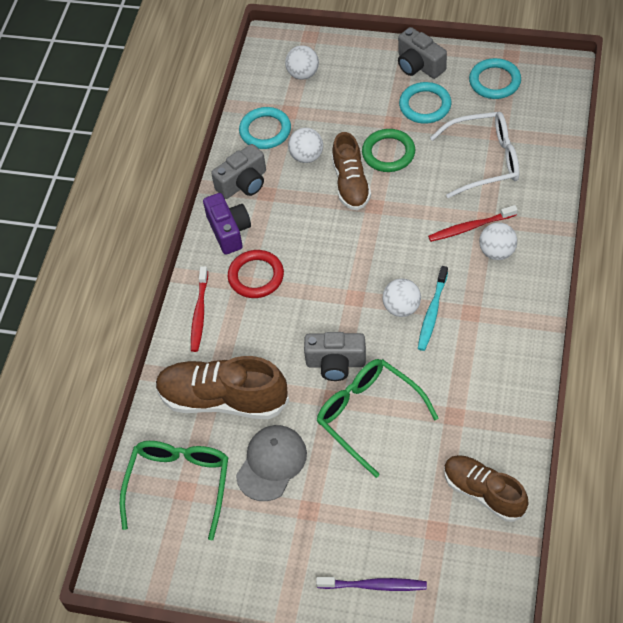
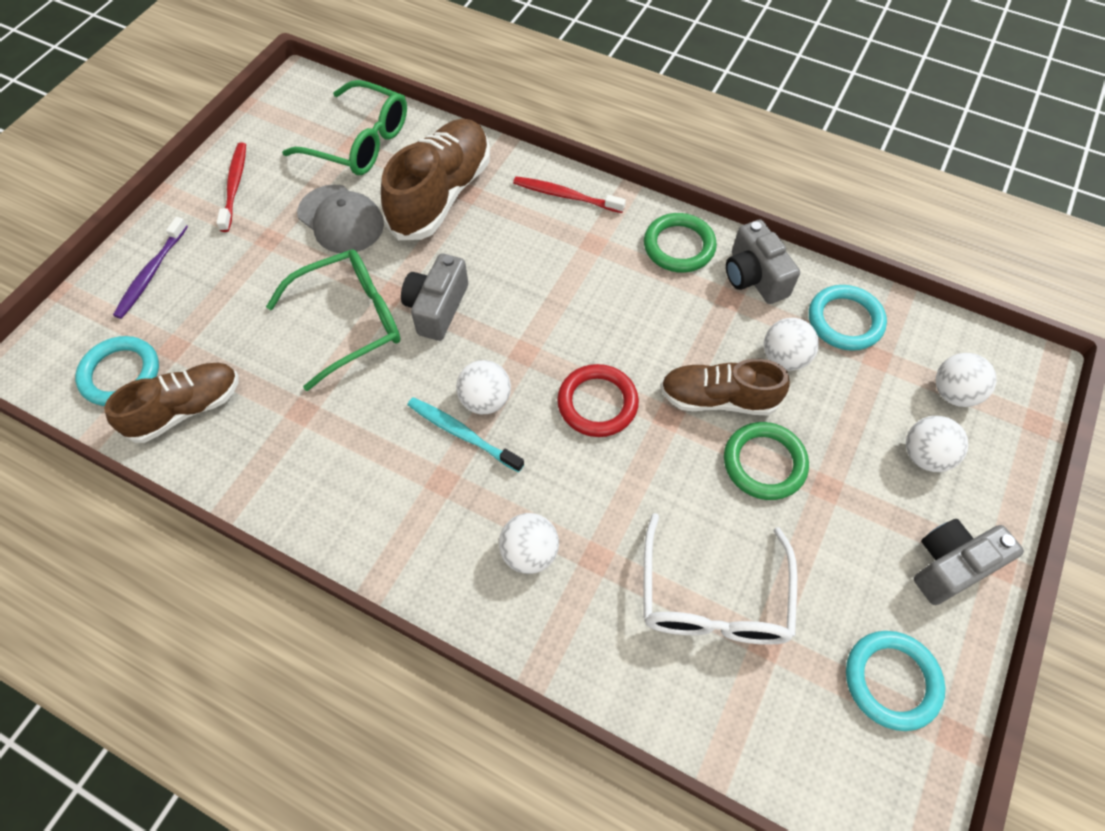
camera: 100 degrees right, 5 degrees up
(229, 231) = (679, 246): purple camera -> green ring
(256, 276) = (598, 258): red ring -> red ring (597, 403)
(353, 82) = (924, 455): none -> white ball
(425, 105) = (854, 546): turquoise ring -> turquoise ring (121, 374)
(470, 227) = (587, 530): red toothbrush -> red toothbrush (235, 186)

